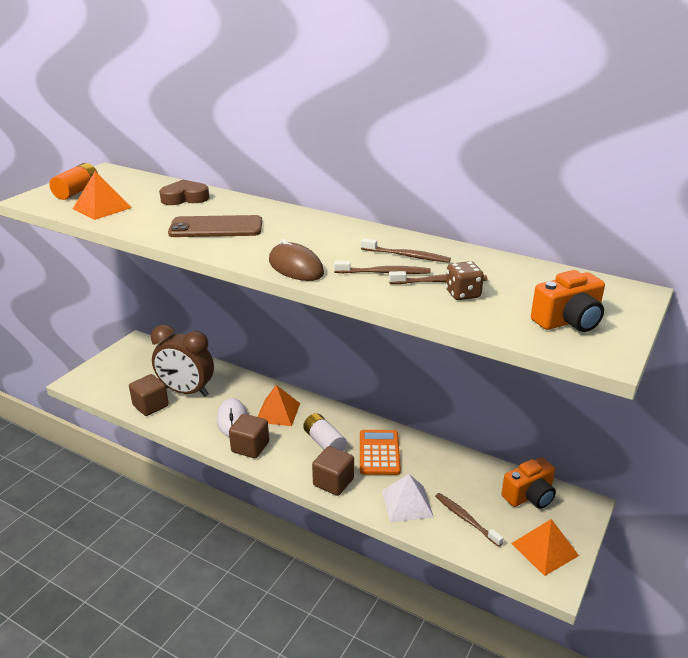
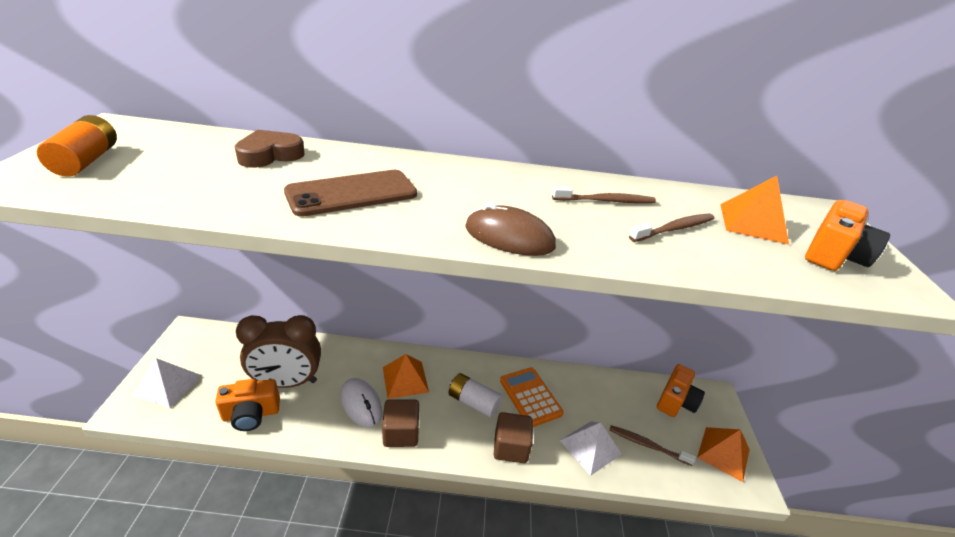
camera: 30 degrees left, 5 degrees up
(102, 208) = (150, 183): orange pyramid -> orange pyramid (752, 223)
(107, 373) = (167, 385): none -> white pyramid
(150, 406) = (251, 414): brown cube -> orange camera
(384, 273) = (609, 227): brown toothbrush -> none
(462, 294) = (712, 241): brown dice -> none

